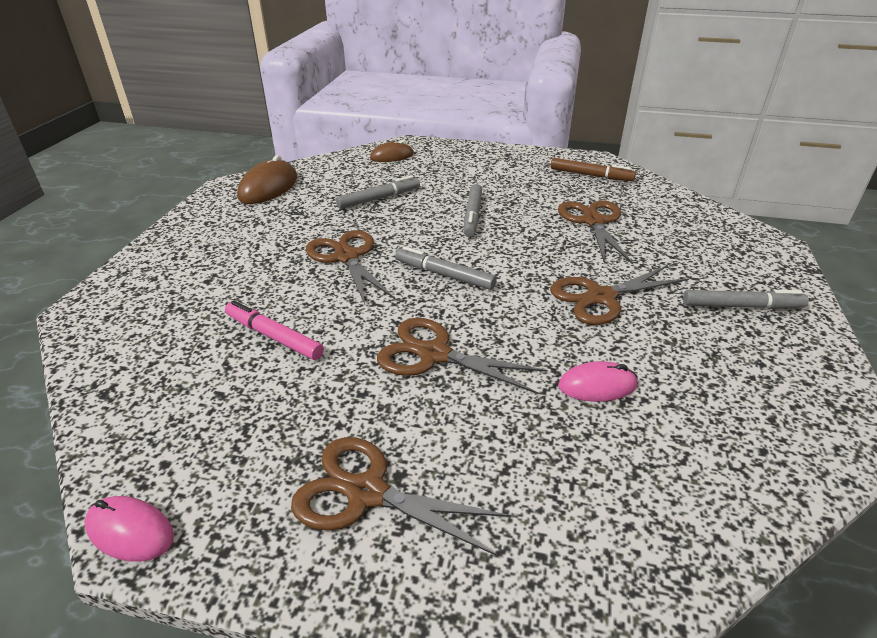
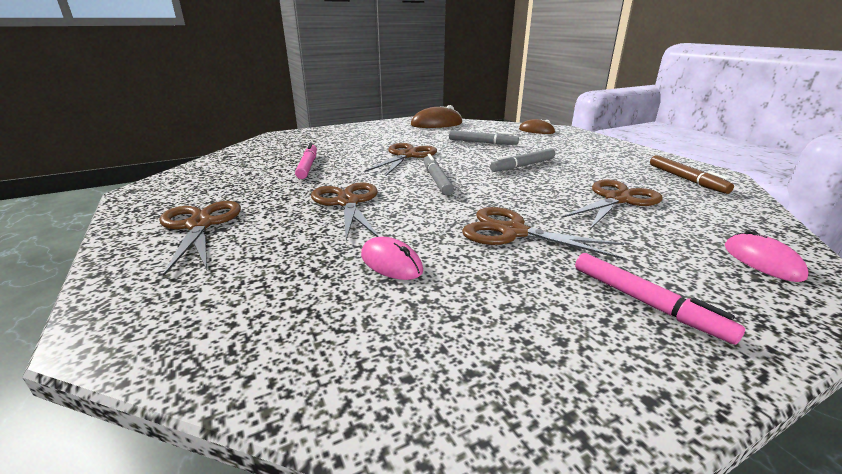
camera: 50 degrees right, 10 degrees down
(130, 531) = (139, 189): pink mouse -> pink mouse (762, 261)
(741, 306) = (646, 303): grey marker -> pink marker

